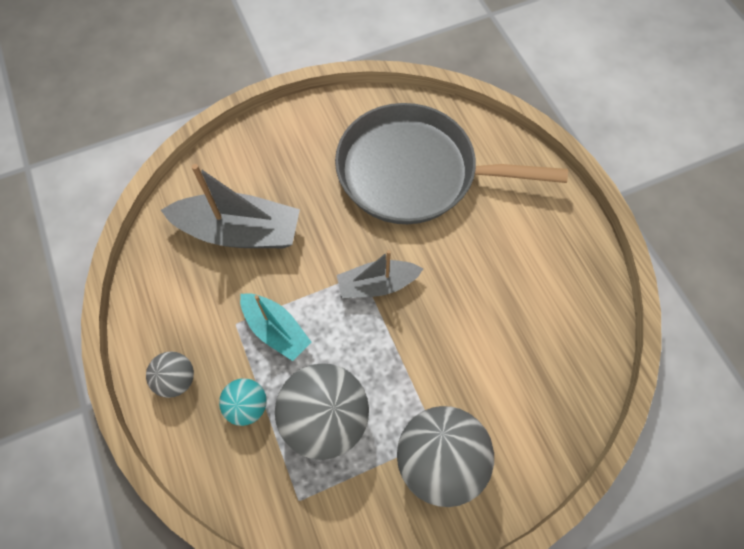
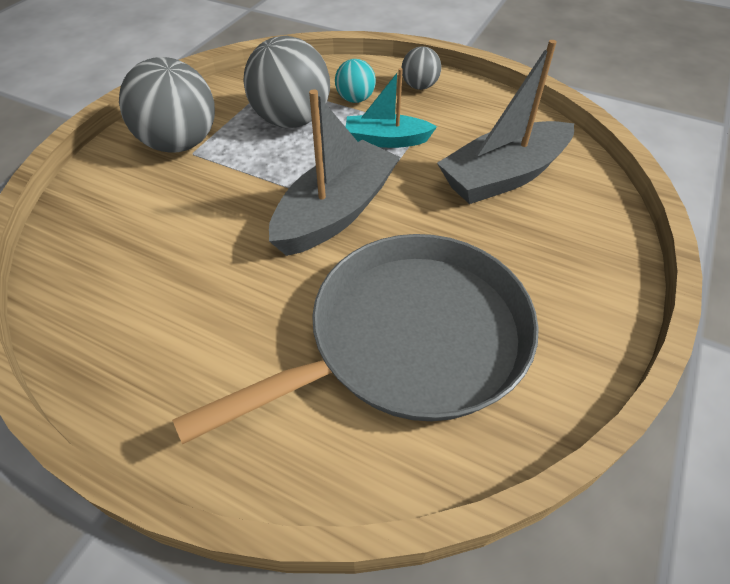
camera: 140 degrees right, 15 degrees down
(377, 285) = (336, 212): grey boat -> grey boat, size x1.63

